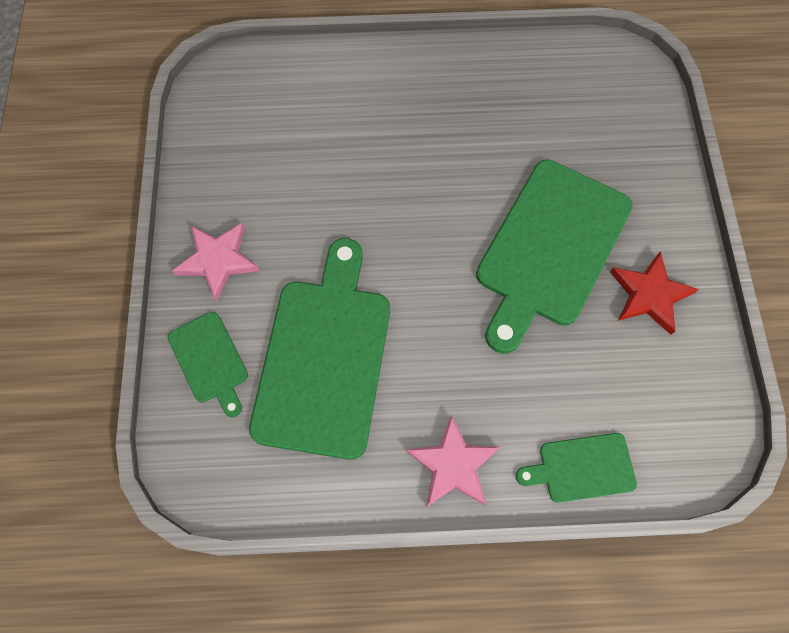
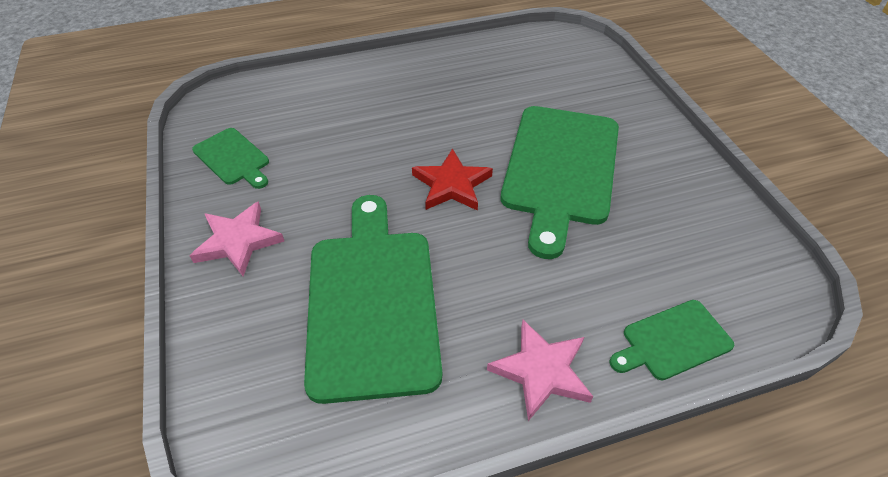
camera: 15 degrees left, 20 degrees down
(210, 361) = (245, 333): green cutting board -> green cutting board (233, 158)
(649, 295) = (664, 185): red star -> red star (452, 184)

